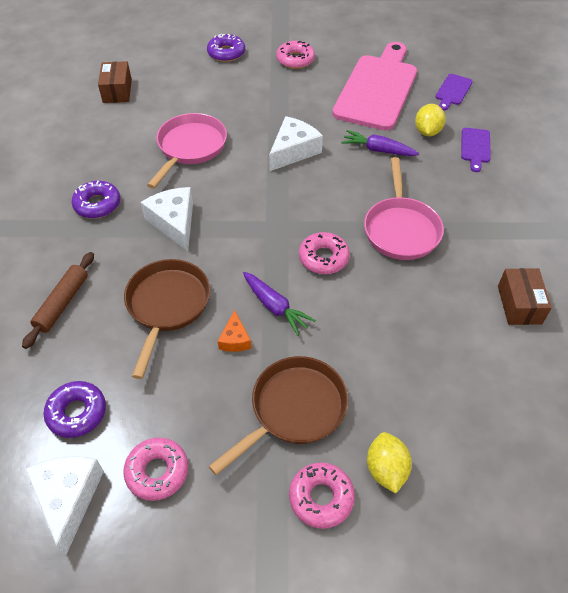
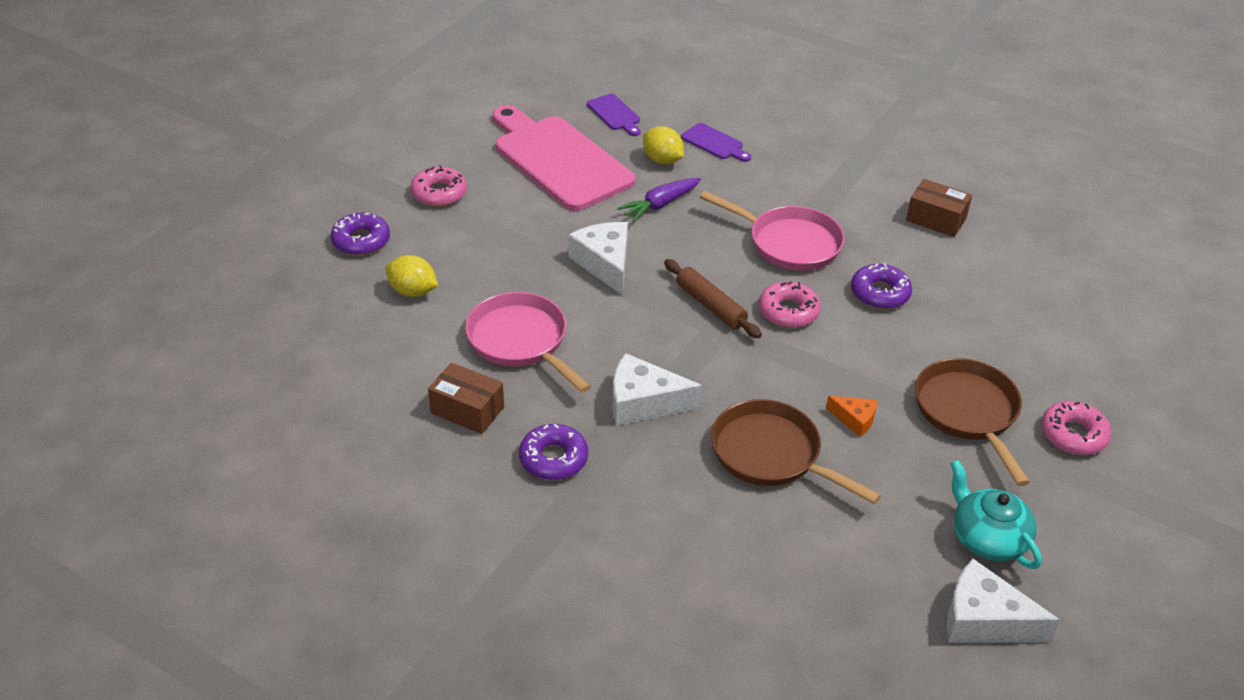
camera: 60 degrees left, 10 degrees down
(62, 303) = (703, 544): brown rolling pin -> brown rolling pin (710, 305)
(77, 413) = (877, 580): purple donut -> purple donut (880, 293)
(117, 91) = (336, 365): brown box -> brown box (467, 410)
(157, 472) = (987, 538): pink donut -> turquoise teapot
(275, 307) = (831, 373): purple carrot -> none
(386, 469) = (1065, 382): yellow lemon -> yellow lemon (413, 291)

